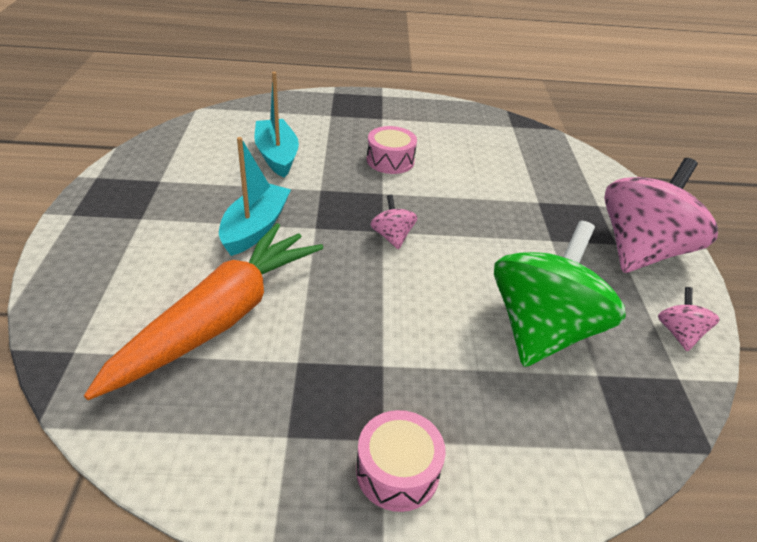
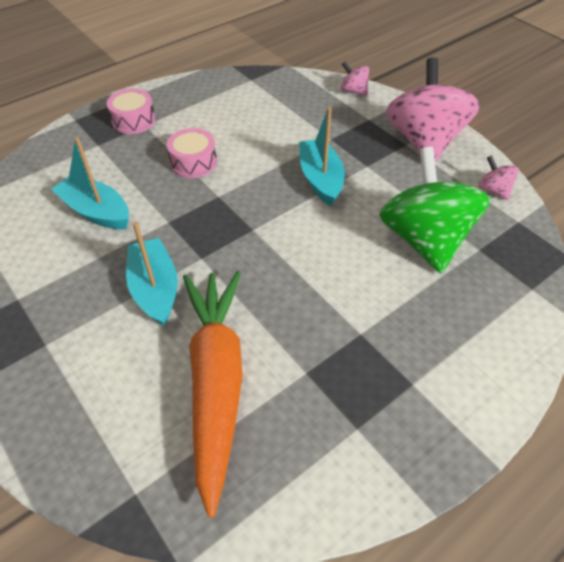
camera: 35 degrees left, 10 degrees up
(392, 237) = (265, 230): pink spinning top -> pink spinning top (353, 91)
(397, 471) = (440, 397): pink drum -> pink drum (134, 120)
(490, 227) = (320, 179): none -> turquoise boat

